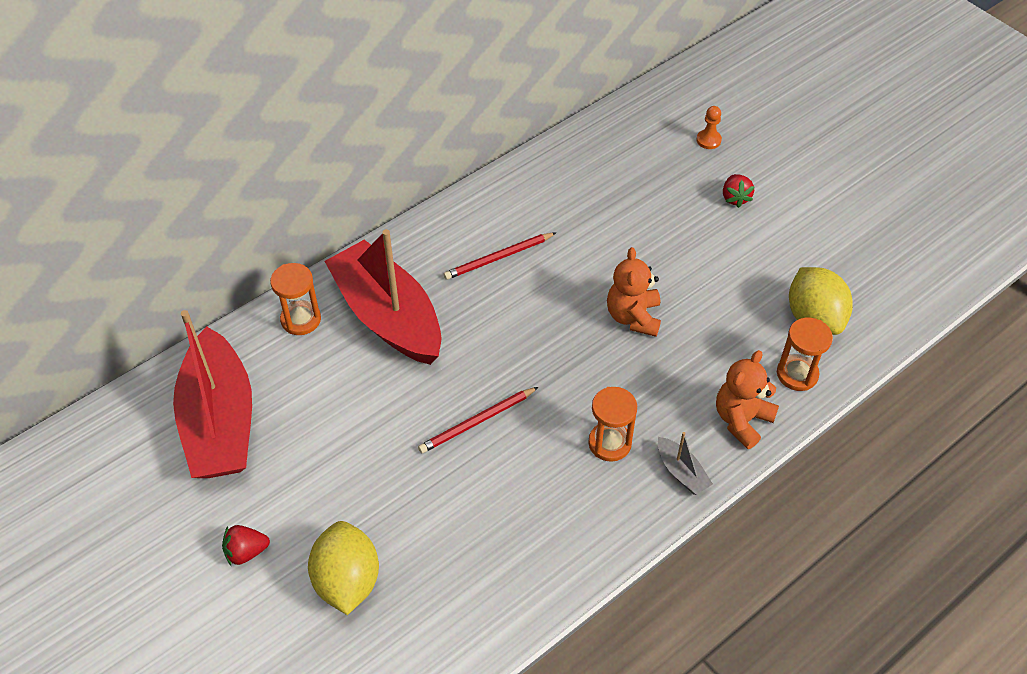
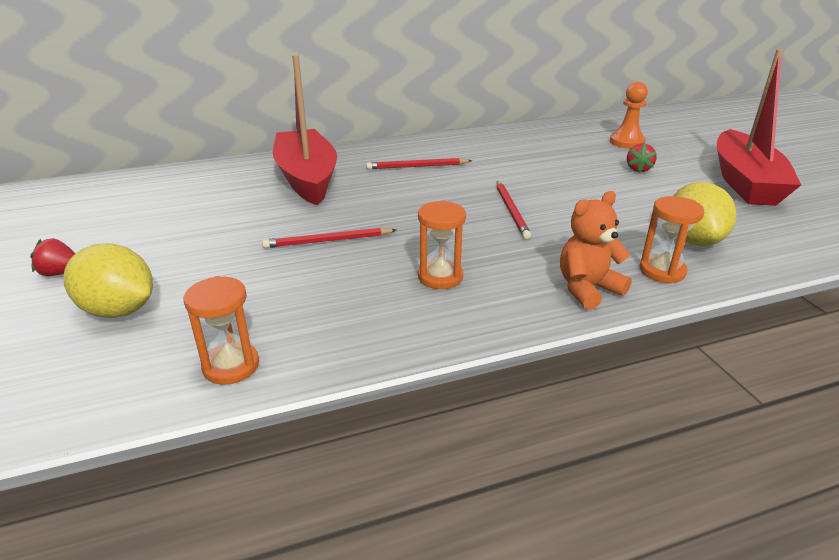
camera: 20 degrees right, 20 degrees down
(220, 421) = (129, 203): red boat -> red boat (745, 182)
(301, 319) = (242, 169): orange hourglass -> orange hourglass (231, 366)
(347, 581) = (119, 310): yellow lemon -> yellow lemon turned 75 degrees counterclockwise
(633, 317) = (511, 211): orange teddy bear -> red pencil
(681, 472) = (502, 311): grey boat -> none
(708, 140) = (627, 142): orange pawn -> orange pawn, size x1.62

